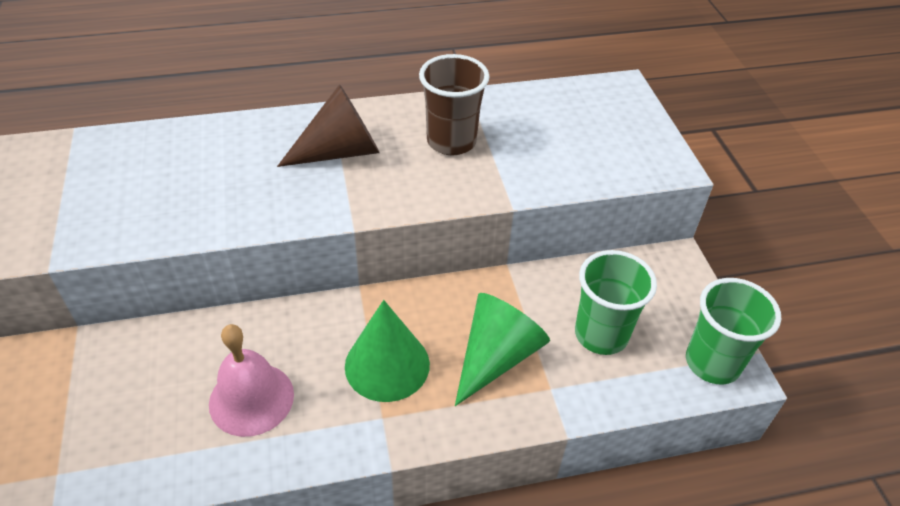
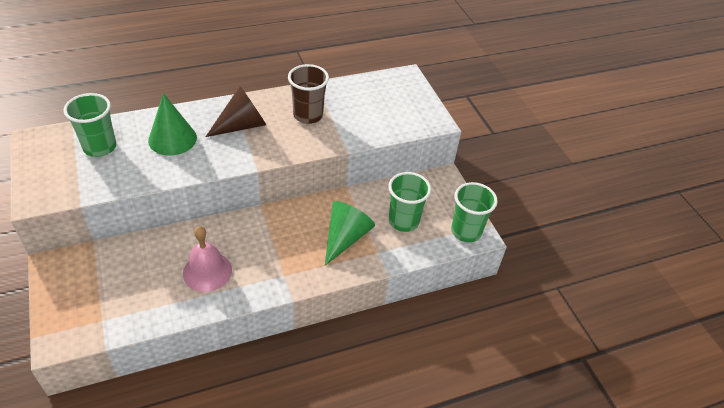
camera: 10 degrees left, 0 degrees up
(105, 173) = (100, 147): none -> green cup
(387, 365) = (283, 247): green cone -> green cone (172, 139)

